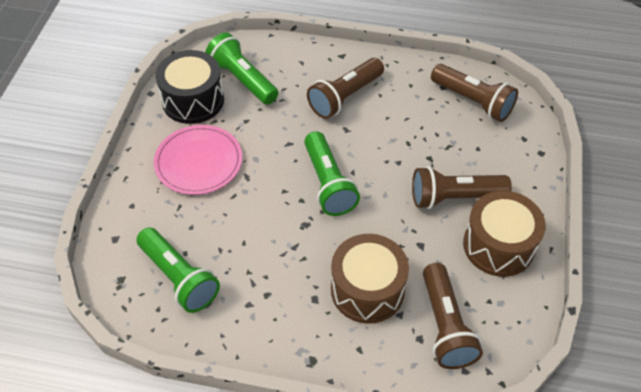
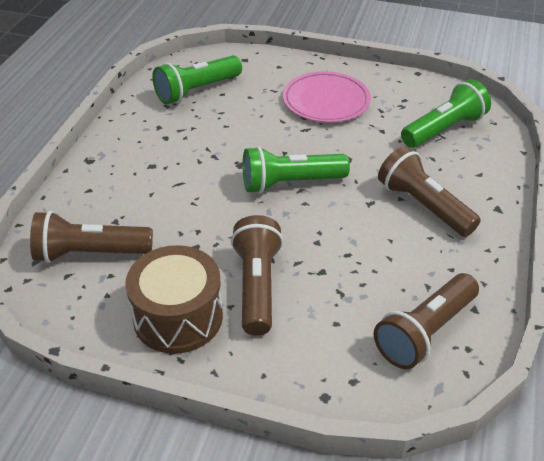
camera: 95 degrees right, 10 degrees down
(193, 100) = (409, 97): black drum -> none
(367, 290) = (150, 200): brown drum -> none

